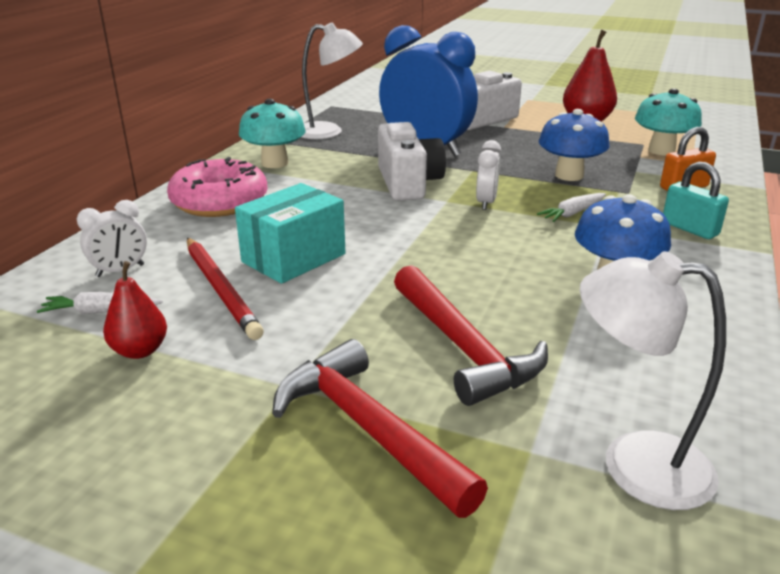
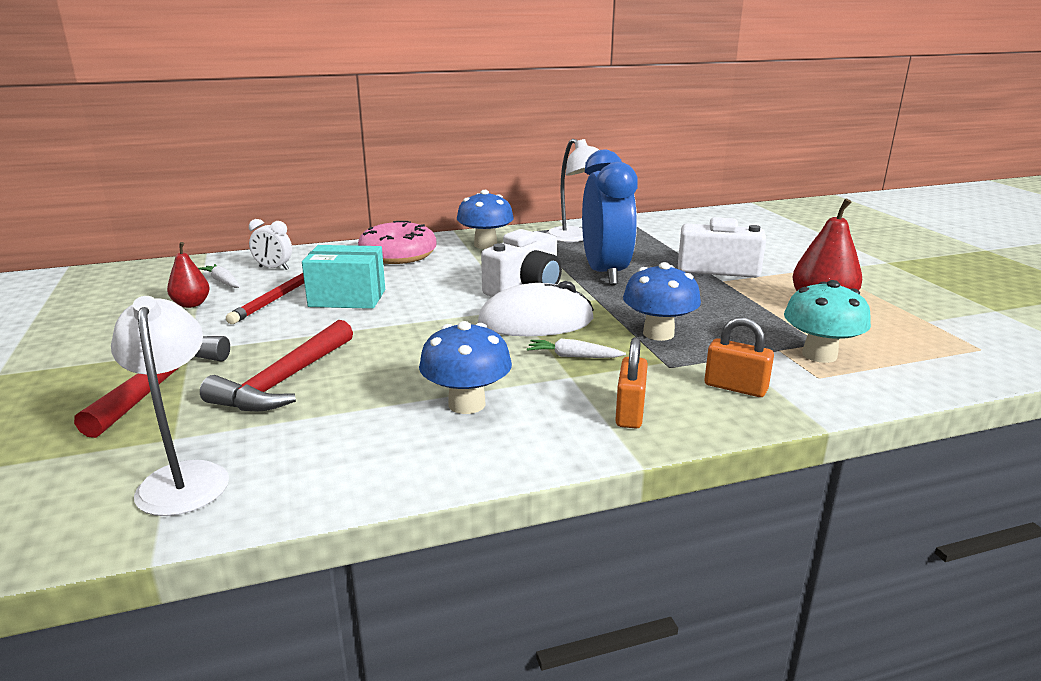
camera: 50 degrees right, 5 degrees down
(275, 163) = (485, 245): turquoise mushroom -> blue mushroom
(486, 203) = (536, 321): white clock -> white mouse
(689, 229) = (630, 412): turquoise padlock -> orange padlock

